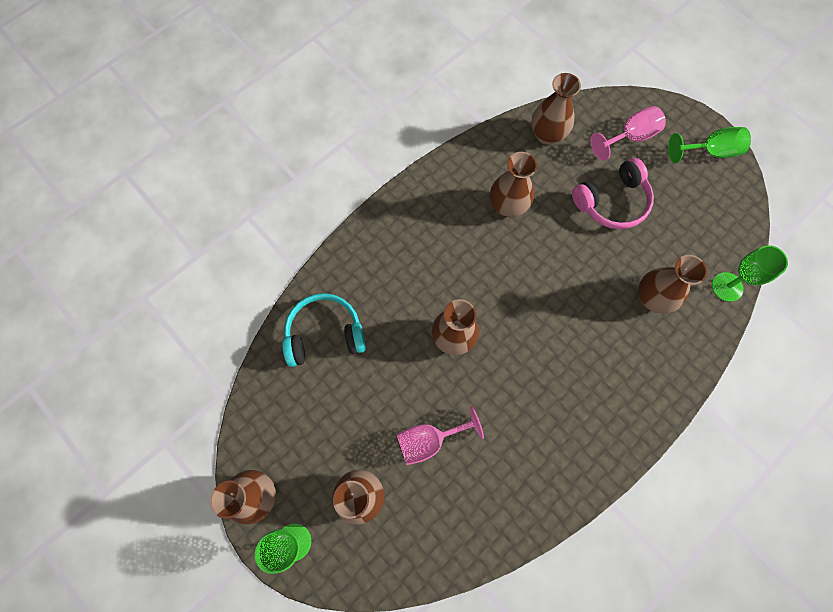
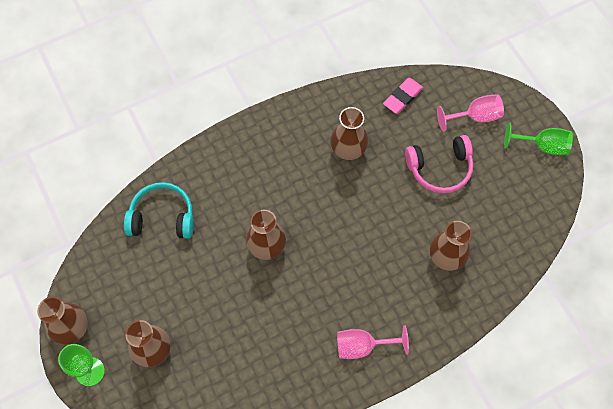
camera: 15 degrees right, 5 degrees down
(429, 440) = (221, 323): pink goblet -> pink goblet (362, 346)
(547, 135) = (402, 97): brown vase -> pink eraser
(727, 287) = (515, 264): green goblet -> none

